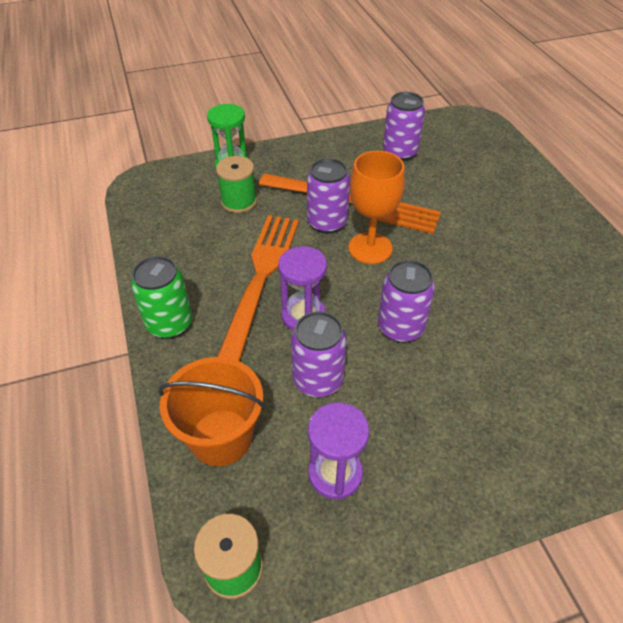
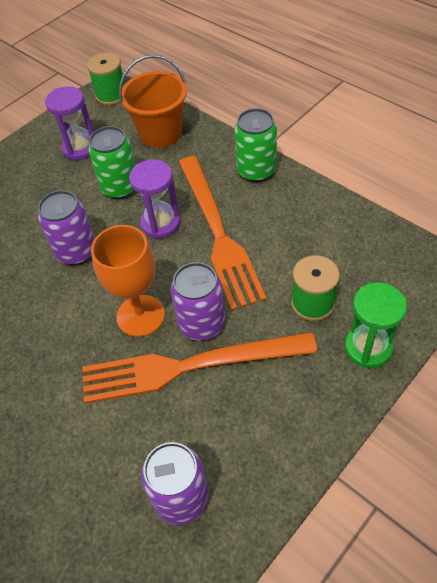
camera: 155 degrees right, 5 degrees up
(318, 380) = (120, 187): purple can -> green can

